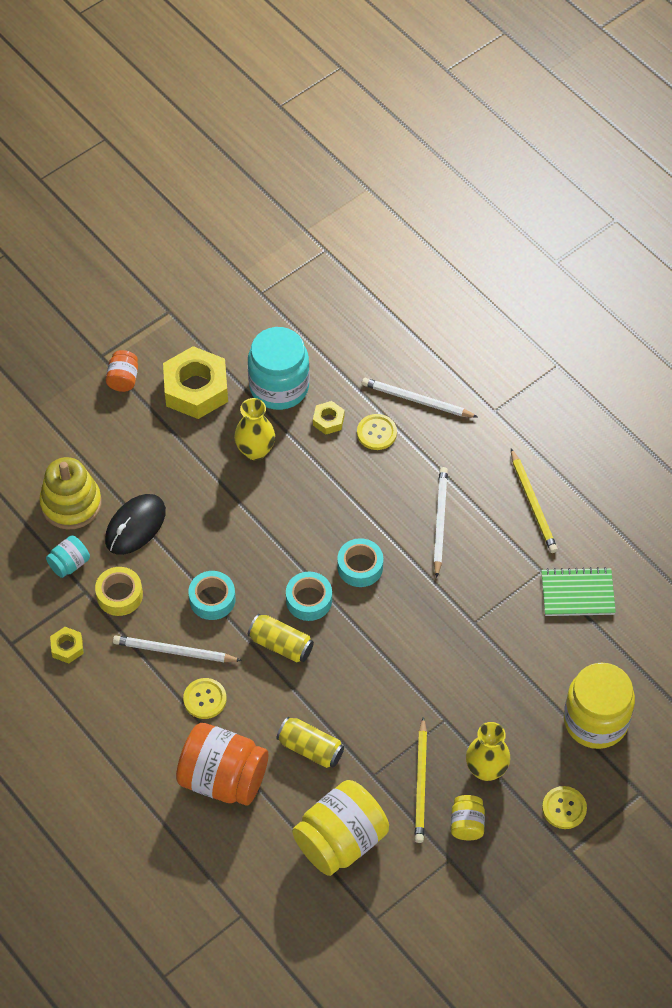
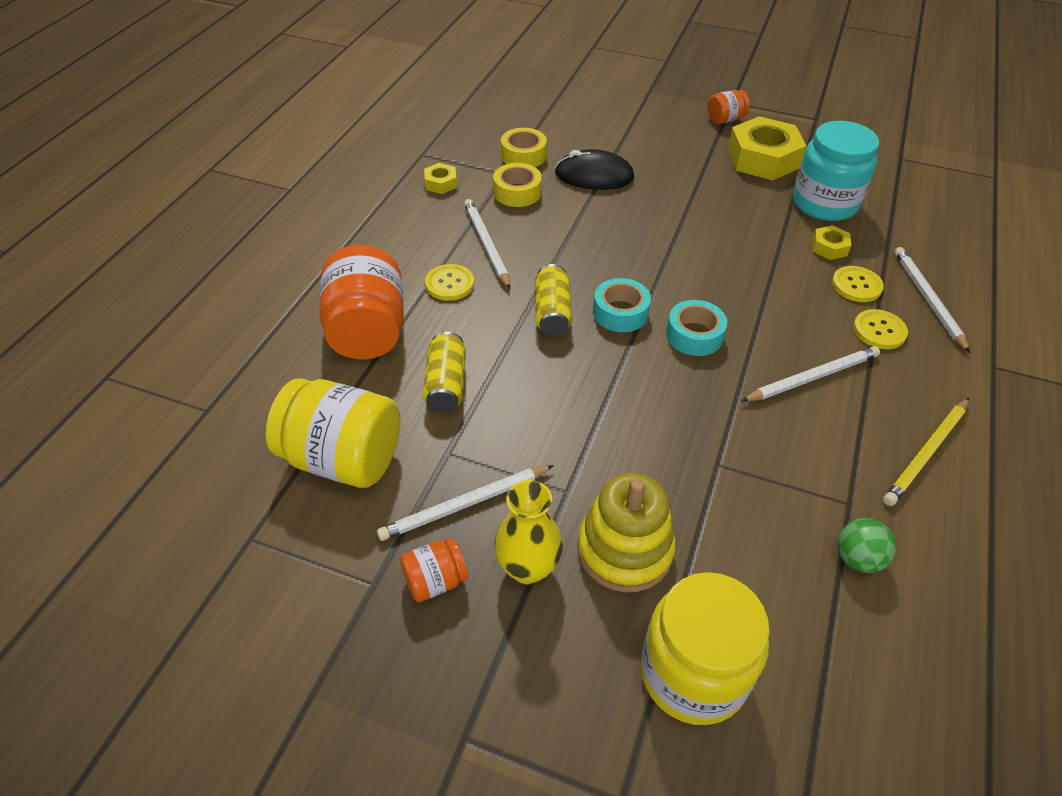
camera: 60 degrees right, 10 degrees down
(69, 564) = (523, 155): turquoise jar -> yellow tape
(71, 504) = (581, 136): yellow stacking toy -> yellow stacking toy (624, 550)
(212, 599) = (562, 247): turquoise tape -> none
(255, 450) = (743, 214): yellow vase -> none
(421, 783) = (465, 505): yellow pencil -> white pencil
(467, 824) = (435, 581): yellow jar -> orange jar
(564, 808) = (529, 696): yellow button -> yellow button (879, 331)
(577, 593) = (858, 559): green notebook -> green ball

